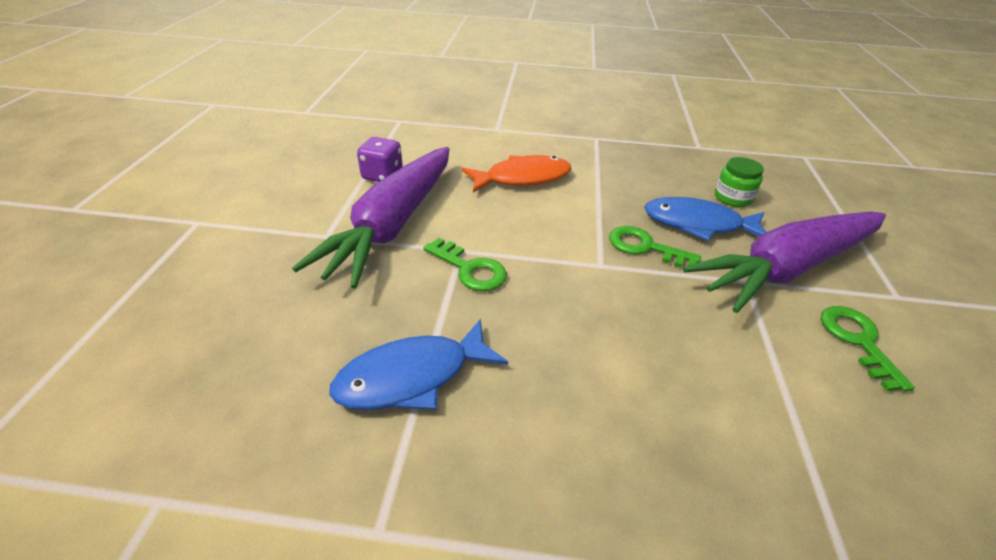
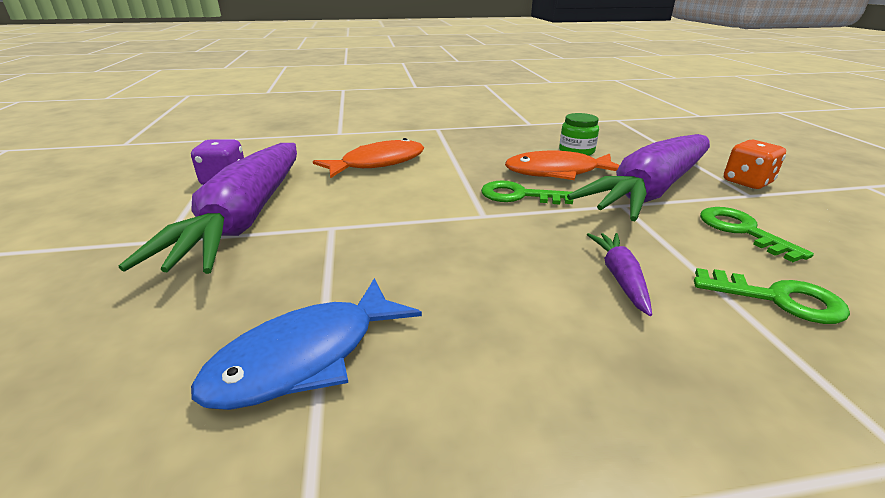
camera: 15 degrees left, 10 degrees down
(470, 269) = (346, 241): green key -> green key (778, 299)
(698, 224) = (557, 172): blue fish -> orange fish
(699, 366) = (620, 277): none -> purple carrot
(906, 279) = (747, 182): none -> orange dice

